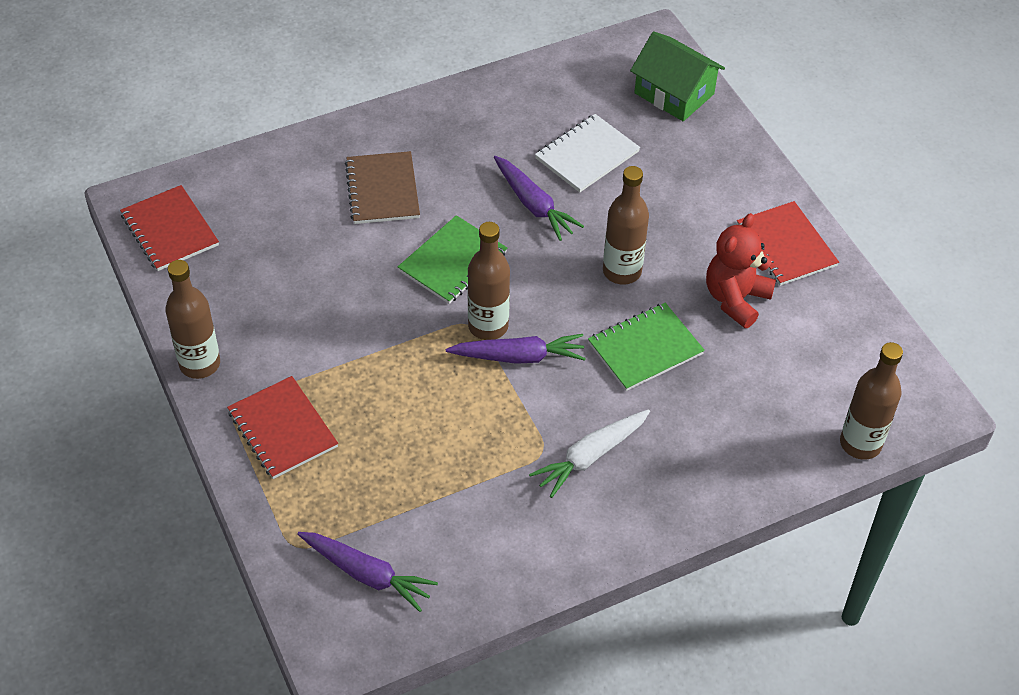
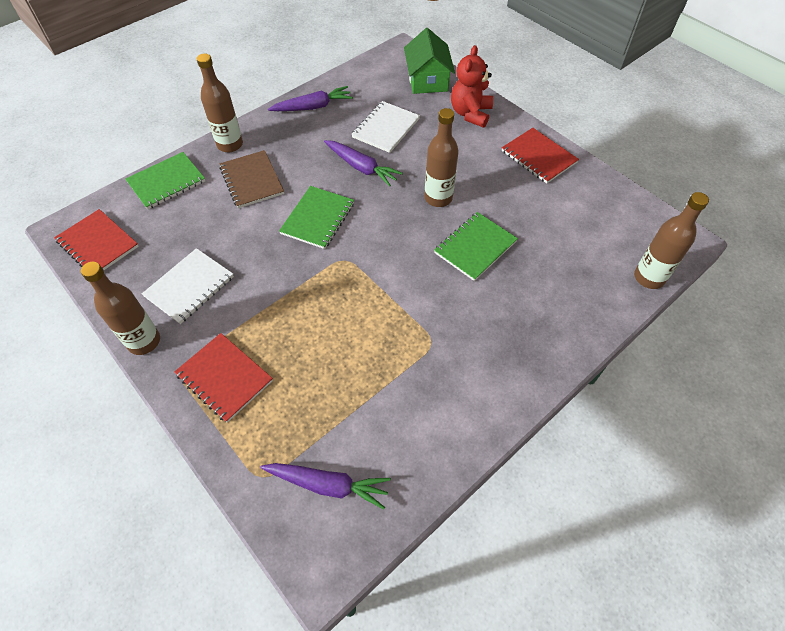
camera: 15 degrees left, 5 degrees up
(268, 311) = (189, 287): none -> white notebook
(272, 167) = (166, 182): none -> green notebook
(488, 326) = (358, 258): brown bottle -> brown bottle (230, 145)
(518, 357) = (388, 275): purple carrot -> purple carrot (313, 107)
(591, 456) = (468, 336): white carrot -> none
(674, 93) = (427, 80): green house -> green house turned 60 degrees clockwise
(736, 299) = (522, 199): red teddy bear -> red teddy bear (470, 114)

